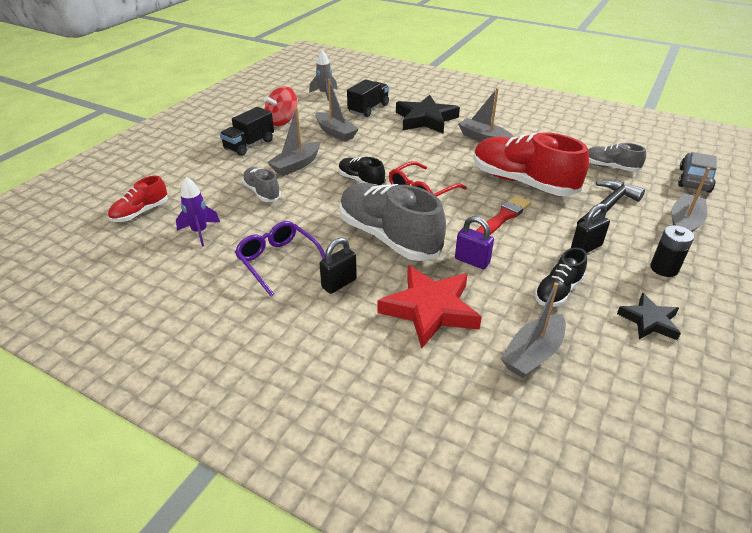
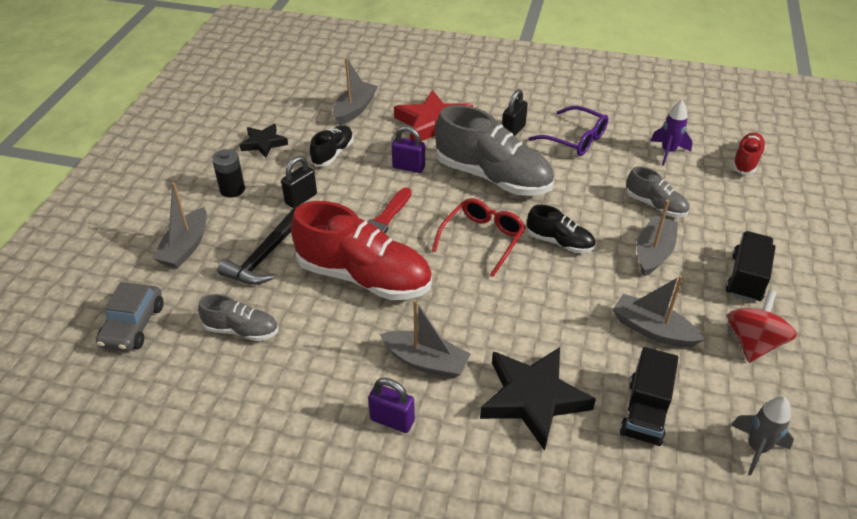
camera: 165 degrees right, 5 degrees up
(507, 122) = (392, 420): none -> purple padlock

